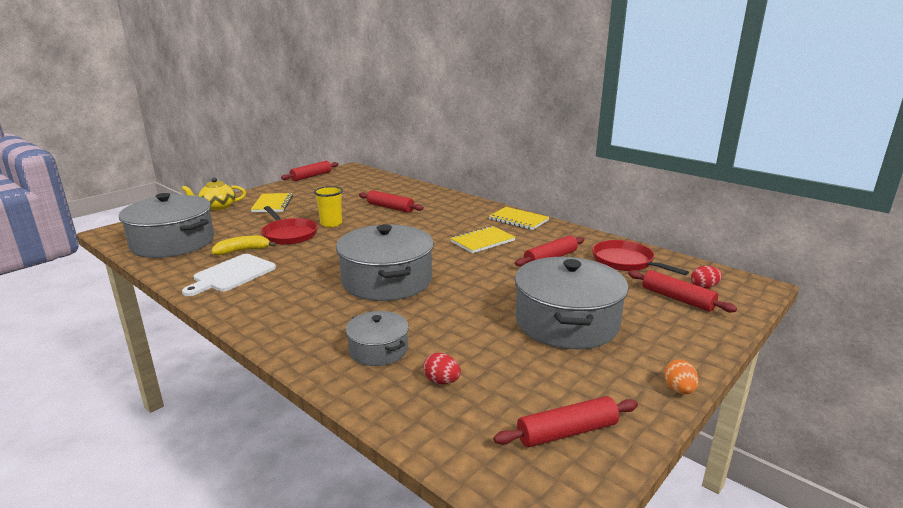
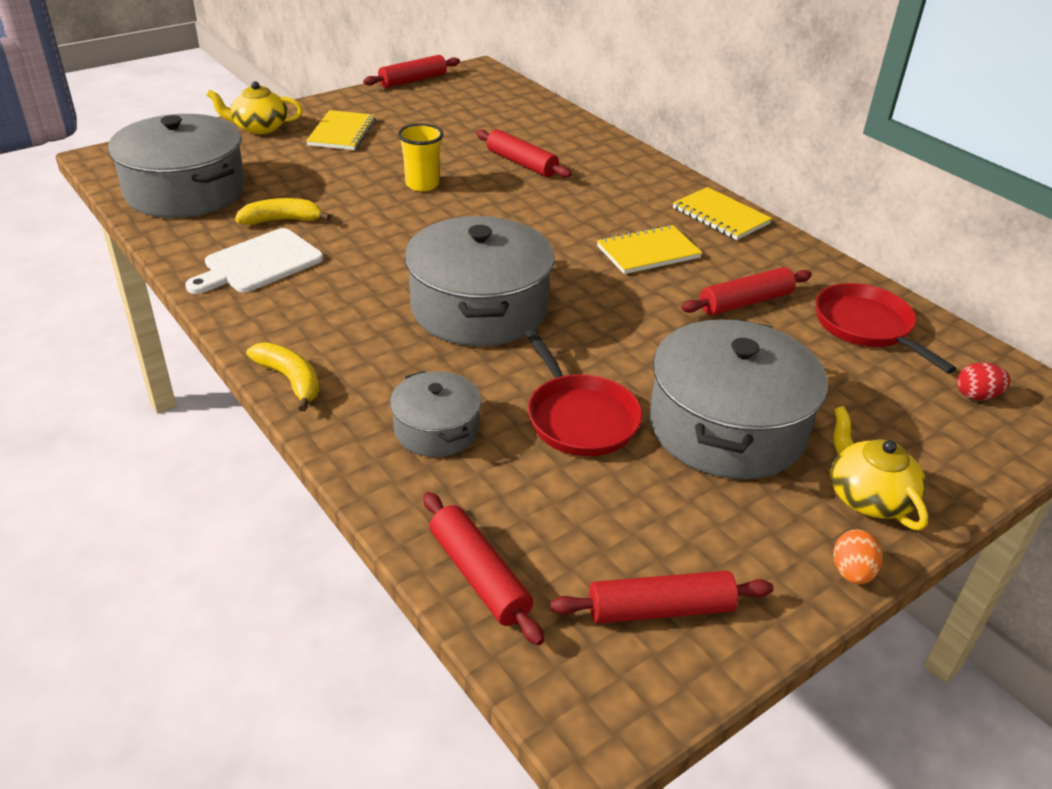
camera: 10 degrees right, 15 degrees up
(268, 336) = (290, 380): none -> yellow banana
(288, 234) = (354, 197): red pan -> red pan (579, 418)
(442, 381) = (511, 497): red egg -> none
(668, 347) = (868, 496): none -> yellow teapot
(677, 298) = (922, 411): red rolling pin -> red rolling pin (479, 576)

